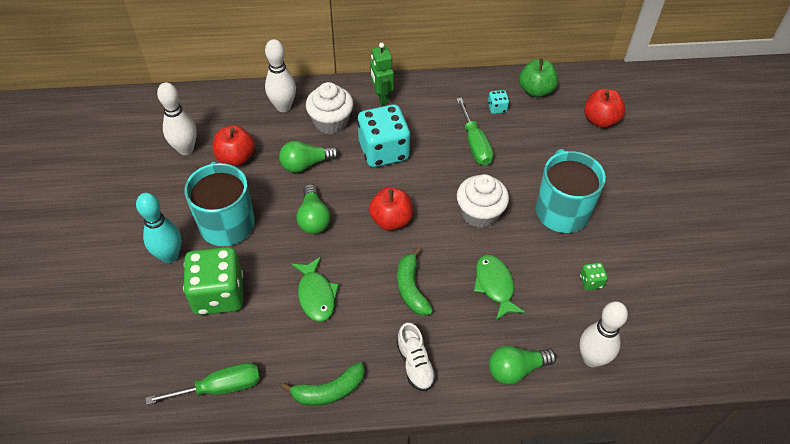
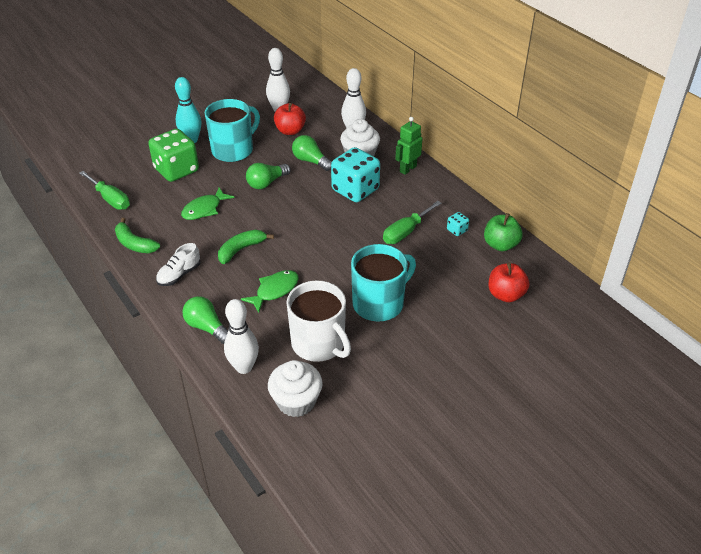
camera: 60 degrees right, 10 degrees down
(391, 220) = (294, 218): red apple -> none
(479, 213) = (337, 259): white cupcake -> white cupcake (296, 401)
(591, 281) = (319, 344): green dice -> white mug

